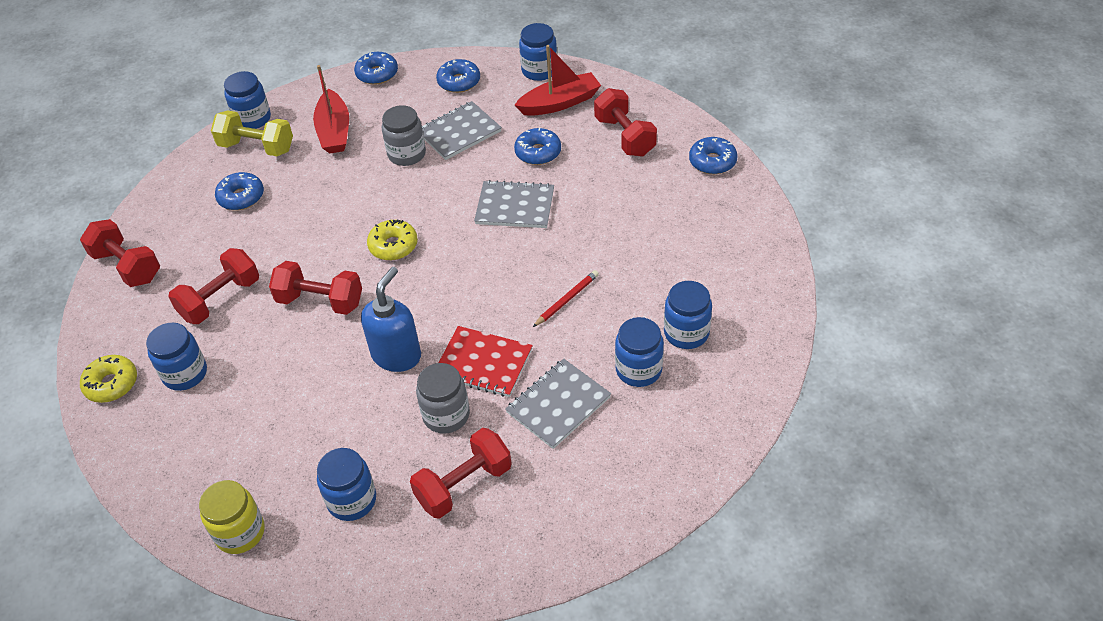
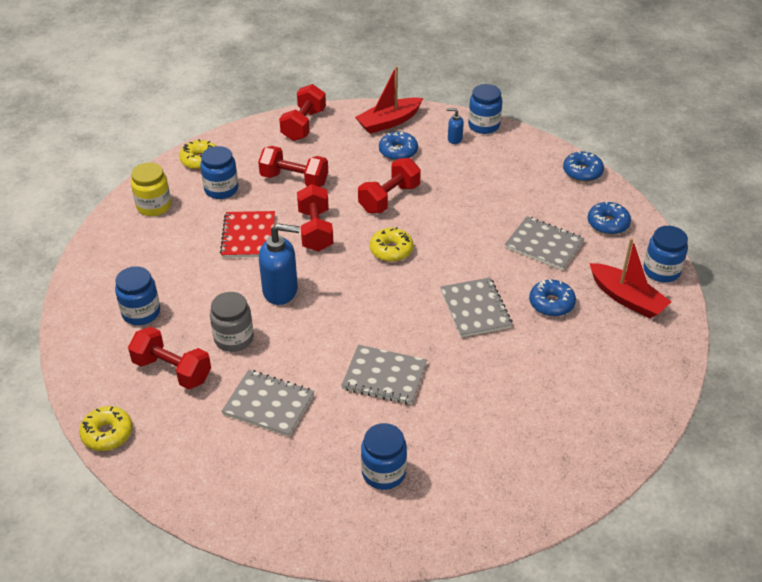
camera: 65 degrees right, 5 degrees down
(240, 532) = (100, 266): yellow jar -> yellow jar (154, 206)
(257, 147) = (454, 139): yellow dumbbell -> blue soap dispenser
(334, 131) = (498, 173): red boat -> red boat (389, 122)
(407, 154) = (498, 222): grey jar -> none
(483, 363) = (293, 344): red notebook -> red notebook (248, 236)
(529, 569) = (107, 434): none -> yellow donut
(567, 300) = (384, 376): red pencil -> grey notebook
(625, 136) = (612, 358): red dumbbell -> red dumbbell (389, 198)
(638, 370) = (327, 449): blue jar -> none
(712, 162) = (620, 436): blue donut -> none

